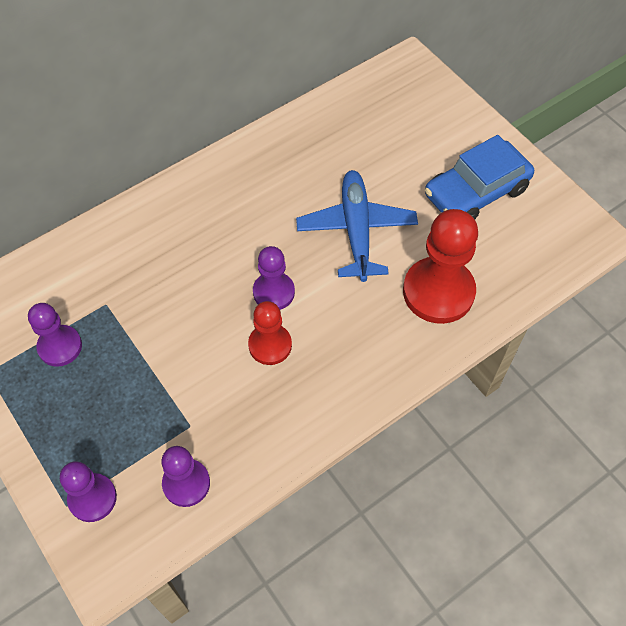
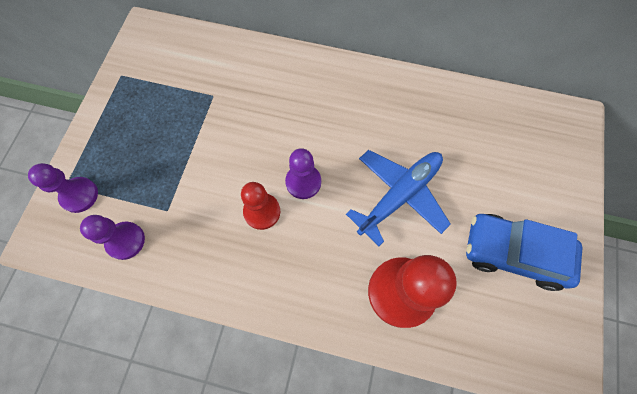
camera: 50 degrees right, 10 degrees up
(60, 346) = (165, 96): purple pawn -> none

